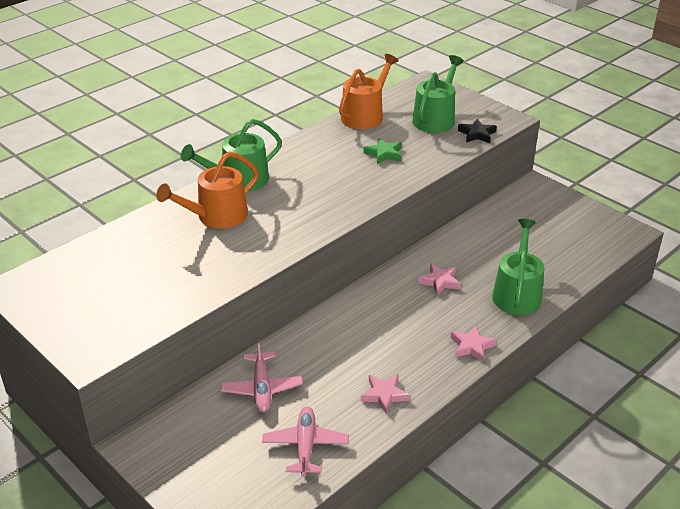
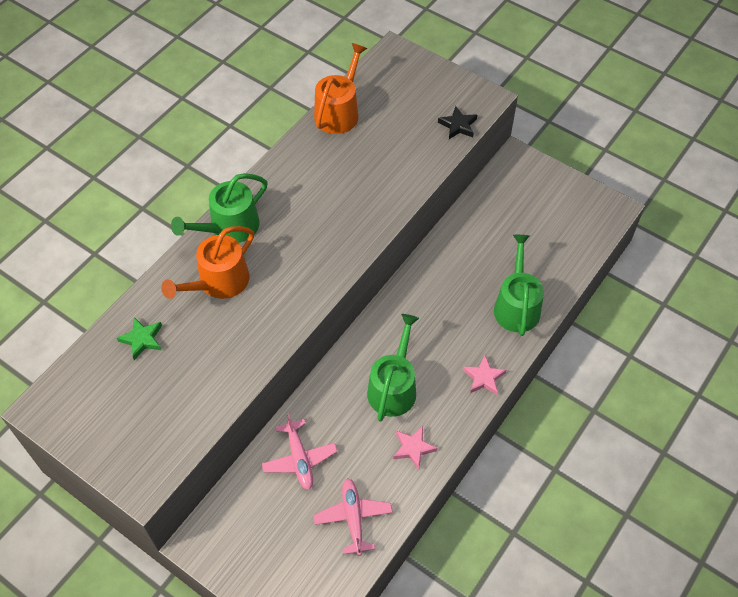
camera: 10 degrees left, 20 degrees up
(384, 154) = (369, 168): green star -> green star (142, 339)
(435, 118) = (412, 107): green watering can -> green watering can (393, 387)
(440, 282) = (442, 302): pink star -> none

